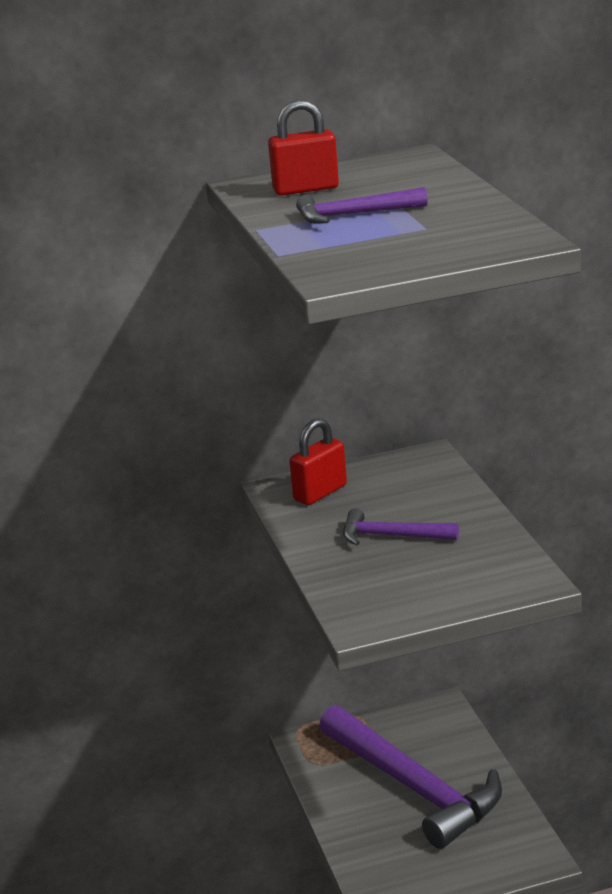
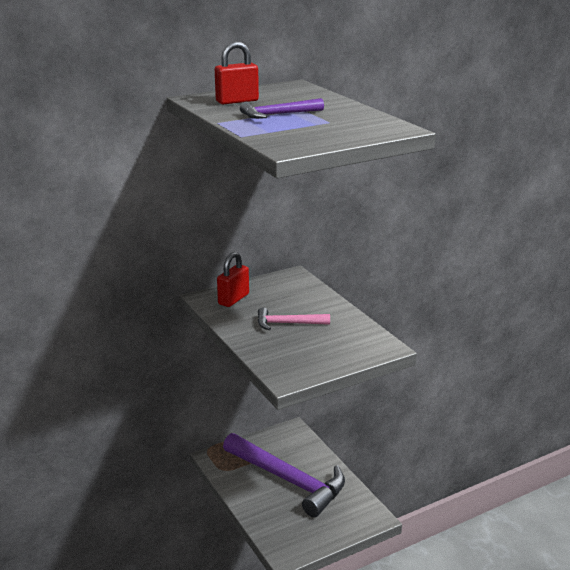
camera: 15 degrees left, 0 degrees up
(391, 536) = (288, 323): purple hammer -> pink hammer

